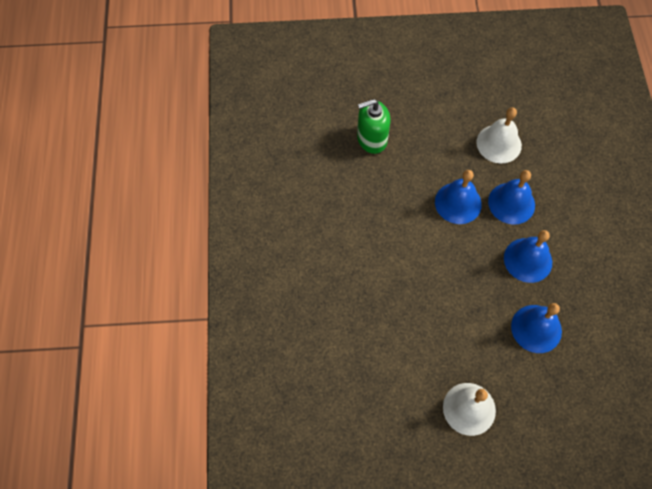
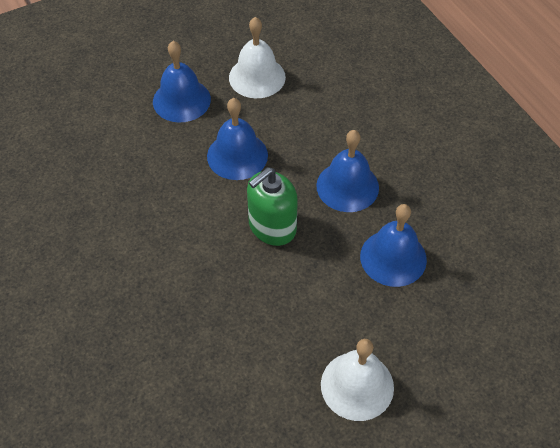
camera: 25 degrees left, 10 degrees down
(372, 139) = (102, 124): green soap dispenser -> green soap dispenser (272, 227)
(511, 203) = (300, 133): blue bell -> blue bell (181, 100)

